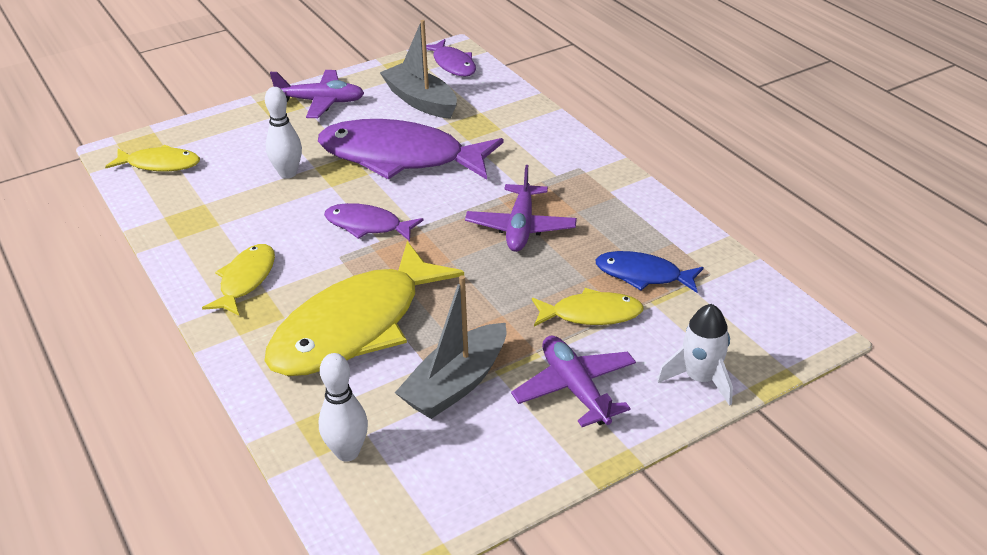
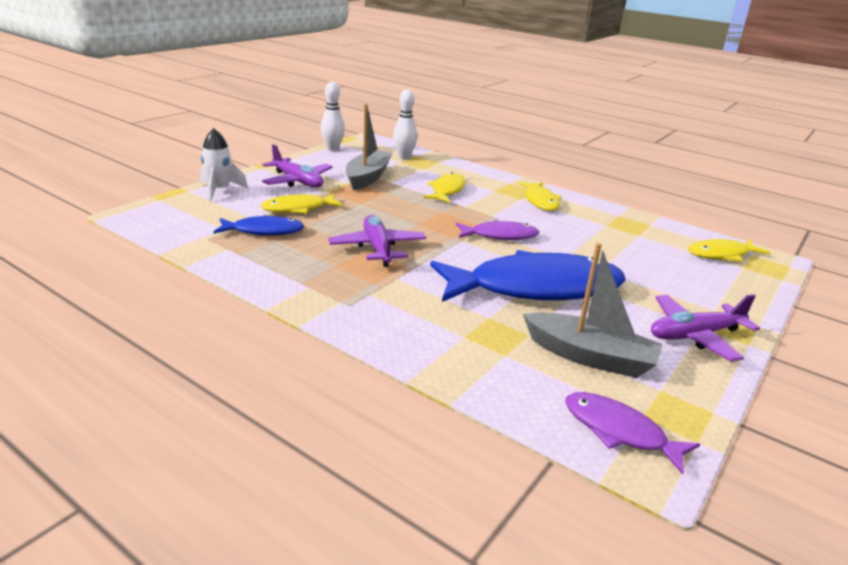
camera: 155 degrees right, 10 degrees down
(288, 173) = (612, 261): white bowling pin -> white bowling pin (332, 148)
(355, 327) = (447, 190): yellow fish -> yellow fish, size x0.50
(400, 157) = (535, 288): purple fish -> blue fish

